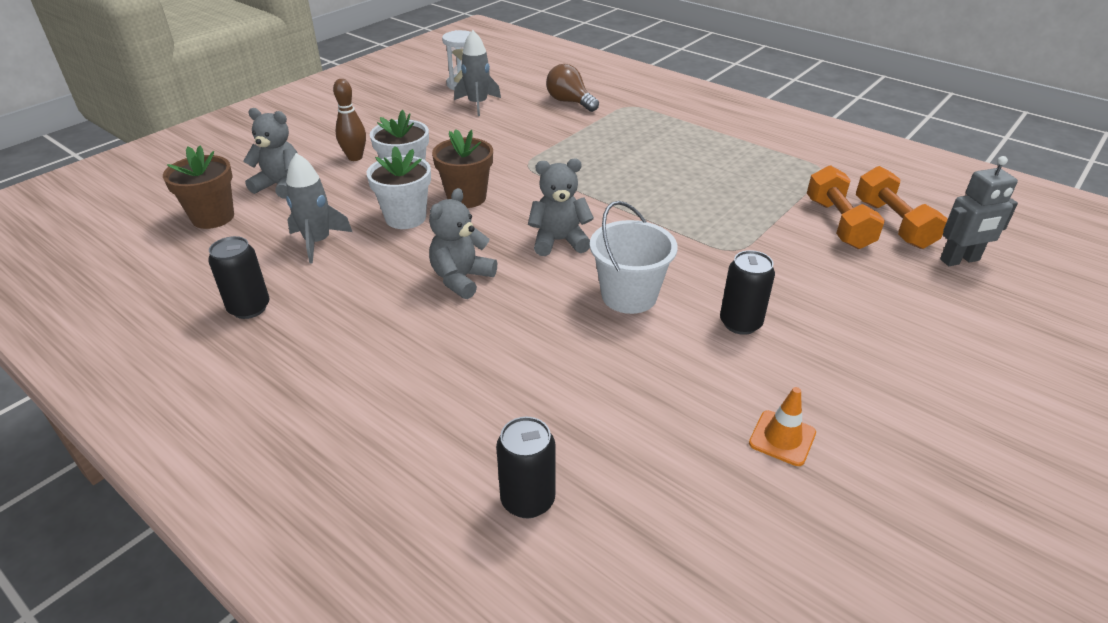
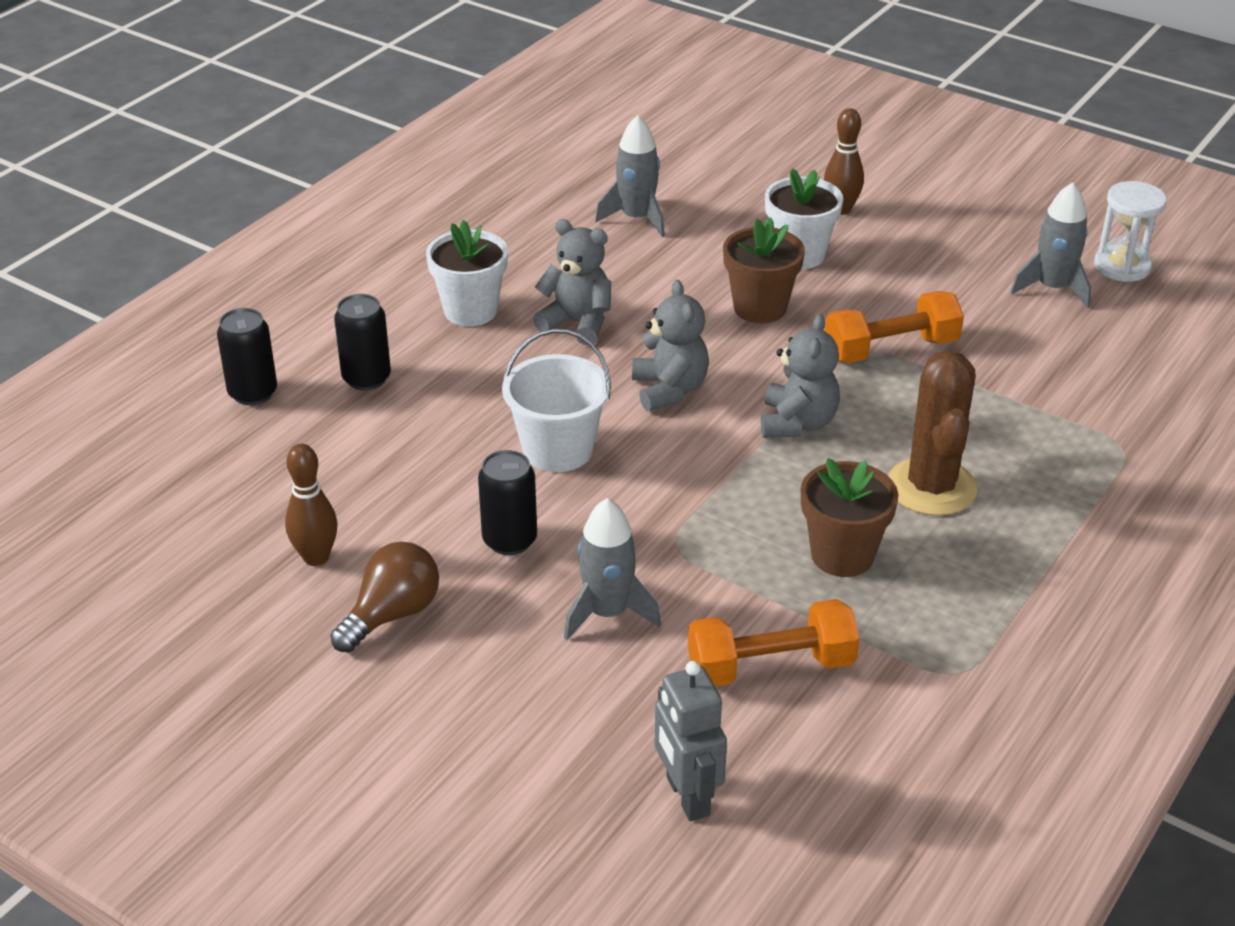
camera: 85 degrees right, 0 degrees up
(213, 217) = (674, 145): brown flower pot -> brown flower pot (842, 555)
(249, 308) = (513, 202): black can -> black can (366, 378)
(281, 185) = (754, 171): grey teddy bear -> grey teddy bear (797, 423)
(405, 218) = (700, 268): white flower pot -> white flower pot (470, 311)
(569, 102) = (1106, 379): brown light bulb -> brown light bulb (392, 614)
(667, 159) = (931, 487): none -> brown cactus
(782, 438) = (316, 557): orange traffic cone -> brown bowling pin
(808, 281) = (607, 613): none -> grey rocket
(893, 224) = (784, 734): orange dumbbell -> orange dumbbell (891, 349)

